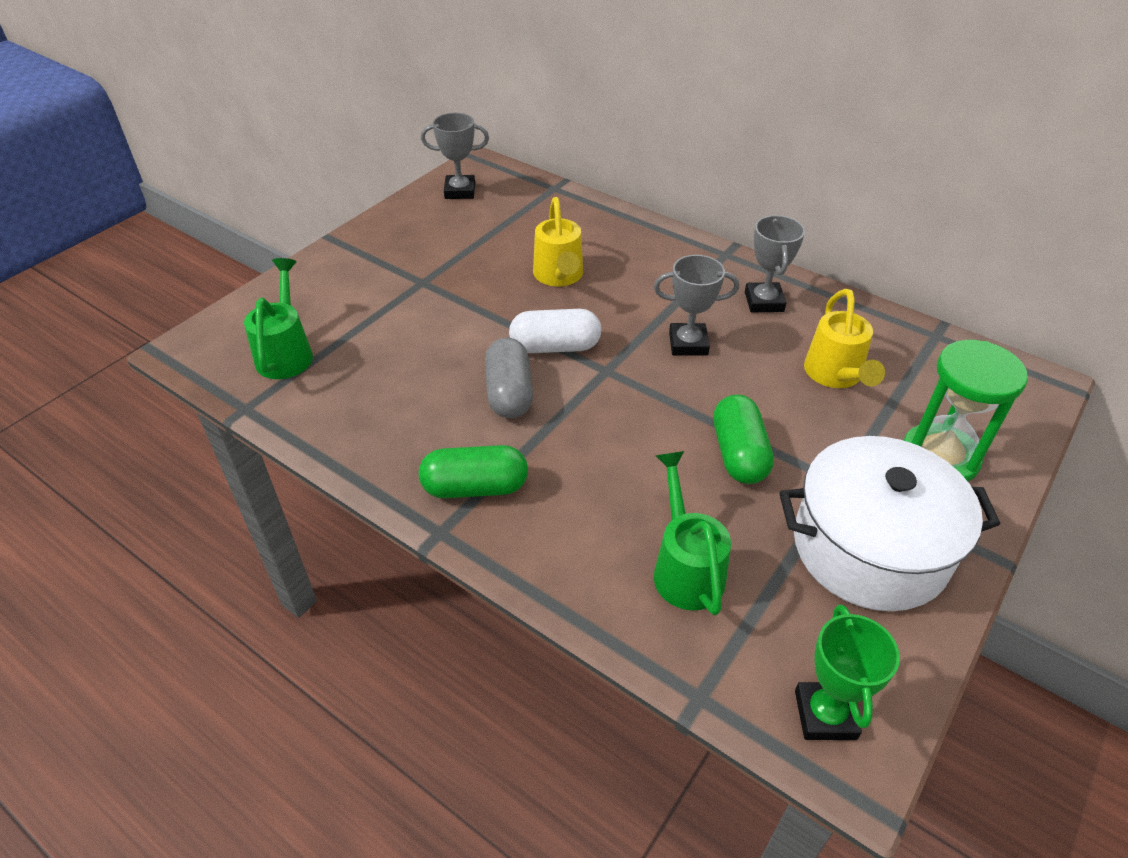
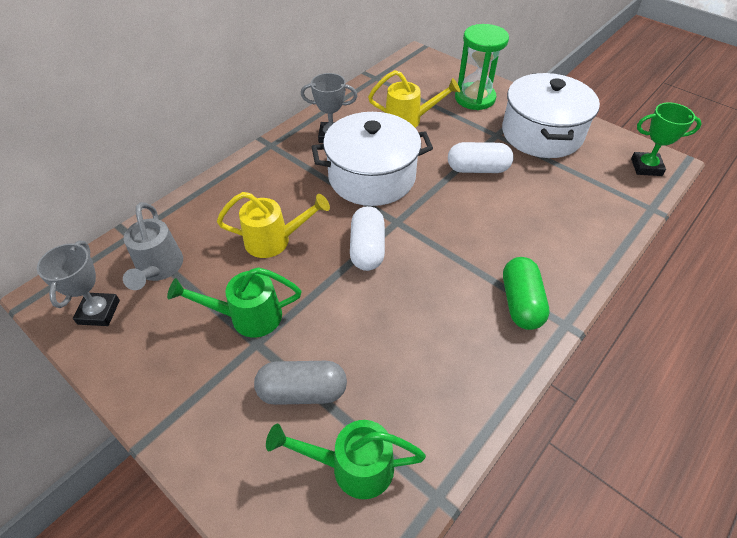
camera: 85 degrees left, 5 degrees up
(509, 393) = (420, 279): grey capsule -> grey capsule (302, 391)
(512, 212) = (159, 269): none -> grey watering can
(685, 568) = (570, 203): green watering can -> green watering can (248, 317)
(688, 344) = (372, 177): grey trophy -> white pot
(738, 454) = (477, 169): green capsule -> white capsule

